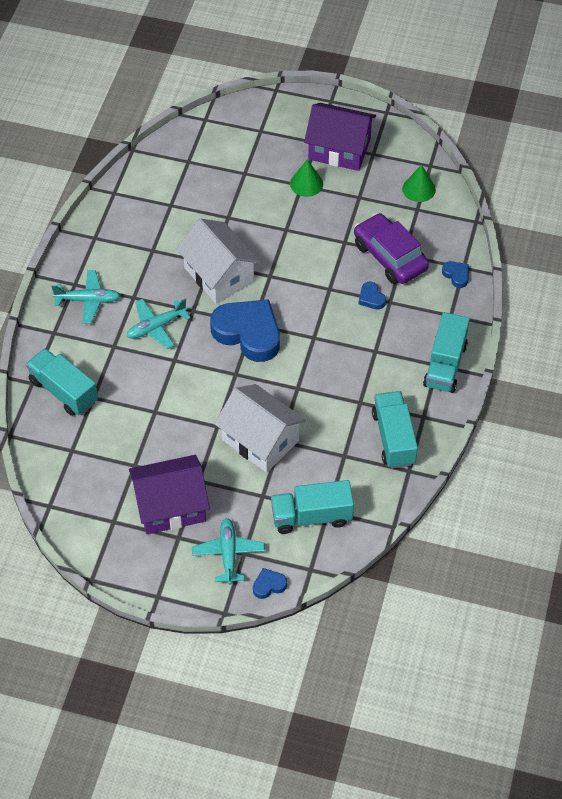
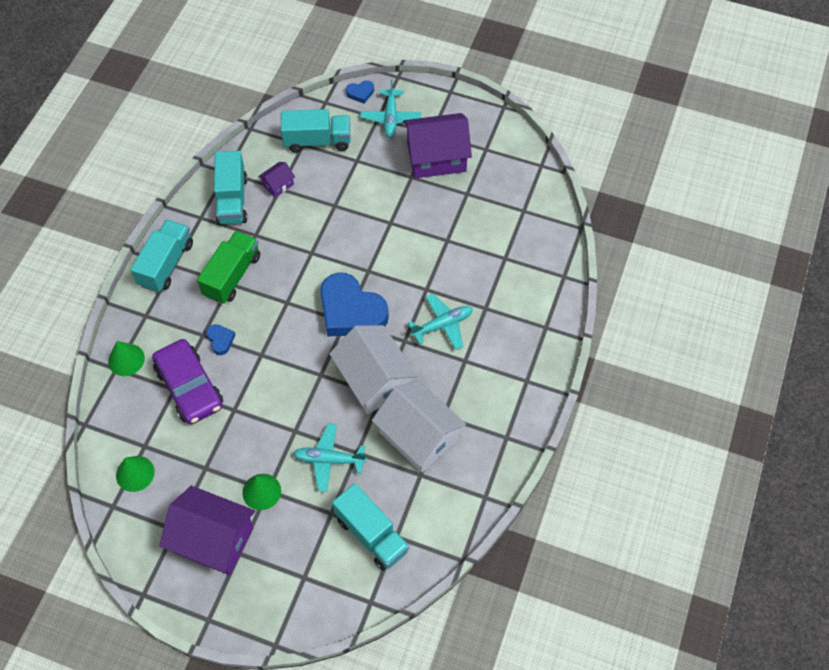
camera: 175 degrees left, 5 degrees up
(63, 391) = (533, 266): turquoise truck -> turquoise truck (371, 534)
(88, 300) = (511, 360): turquoise plane -> turquoise plane (329, 460)
(260, 440) = (352, 207): white house -> white house (418, 436)
(347, 459) = (278, 185): none -> purple house
(374, 358) = (232, 276): none -> green truck
(456, 275) = (126, 359): blue heart -> green cone

